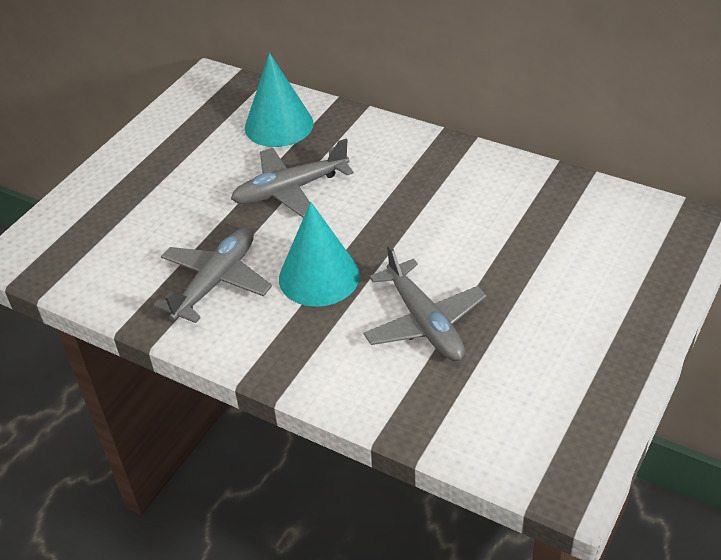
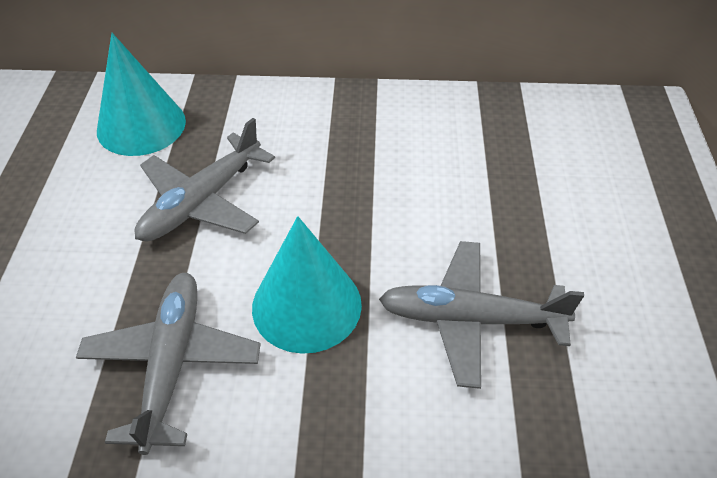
camera: 30 degrees left, 5 degrees up
(424, 322) = (471, 319): grey plane -> grey plane turned 150 degrees clockwise

